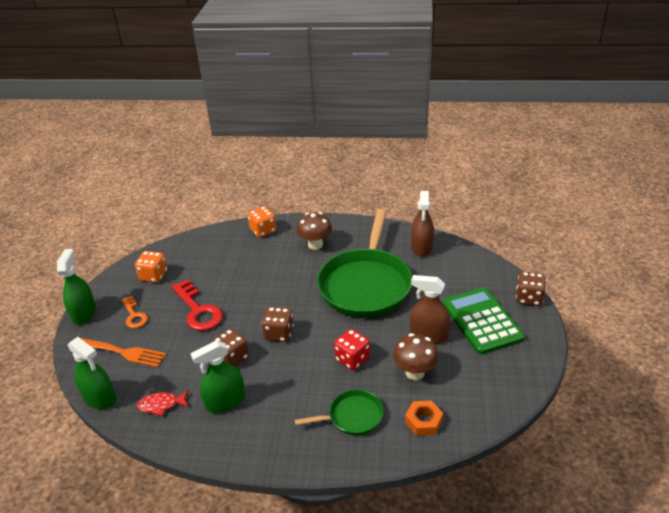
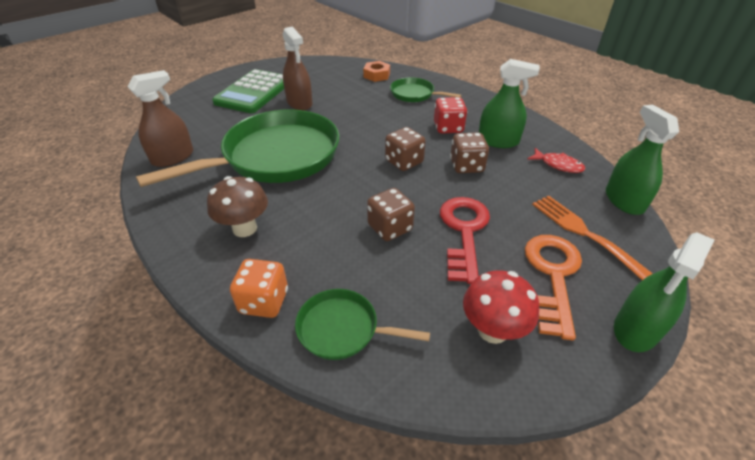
camera: 140 degrees left, 5 degrees up
(134, 315) = (552, 275): orange key -> orange key, size x1.66
(153, 276) = (492, 330): orange dice -> red mushroom
(219, 242) = (343, 329): none -> green pan
(352, 359) = (371, 117): red dice -> red dice (448, 128)
(415, 372) = (344, 92): brown mushroom -> none
(528, 298) = (201, 87): brown dice -> brown dice (390, 228)

